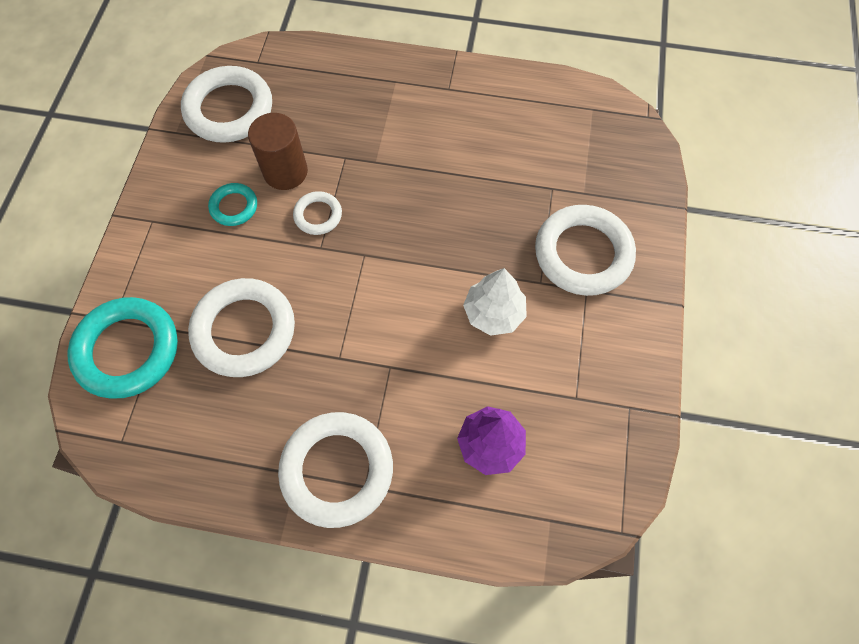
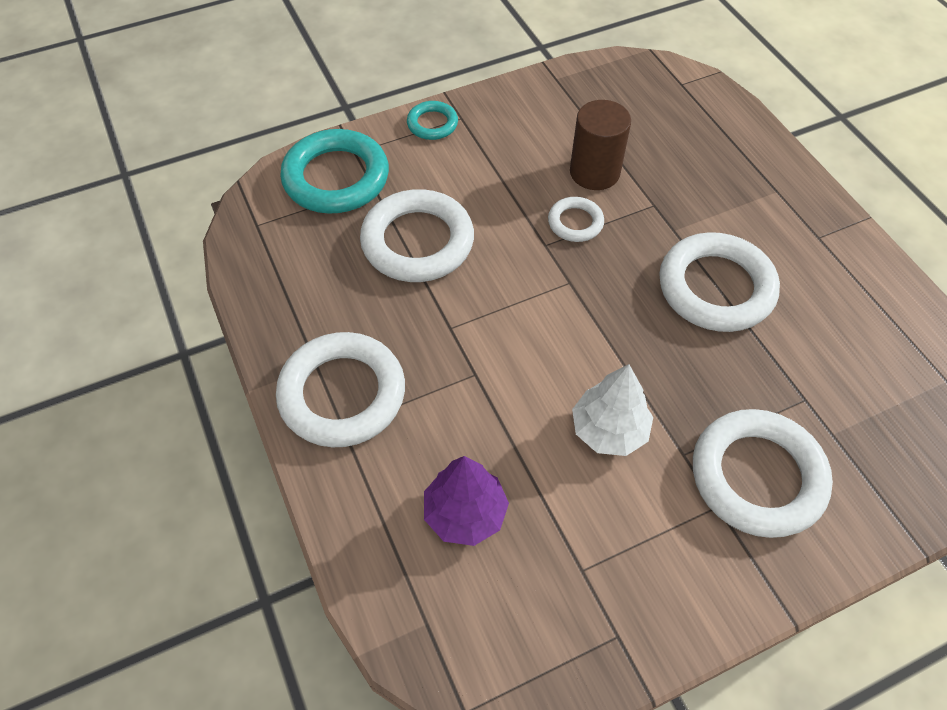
camera: 55 degrees right, 10 degrees down
(229, 109) = (614, 97): white ring -> white ring (716, 288)
(234, 207) = (525, 160): turquoise ring -> turquoise ring (432, 124)

